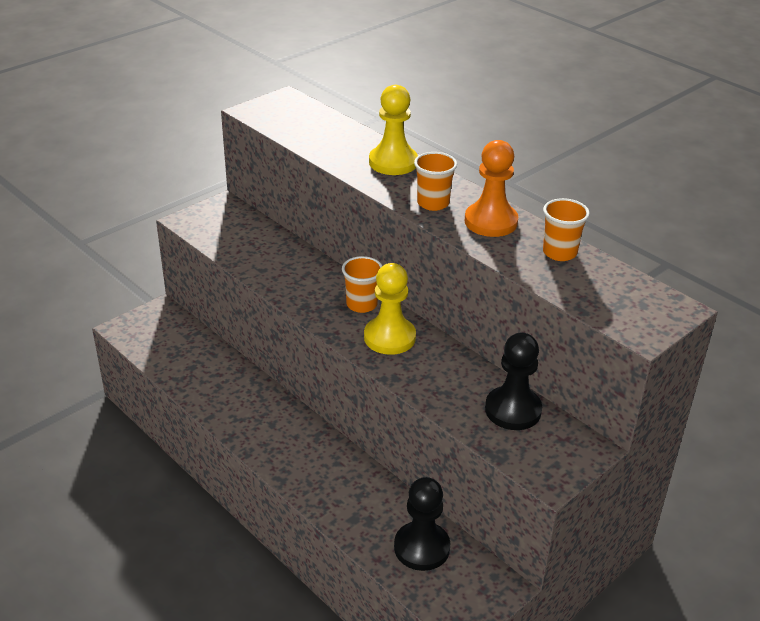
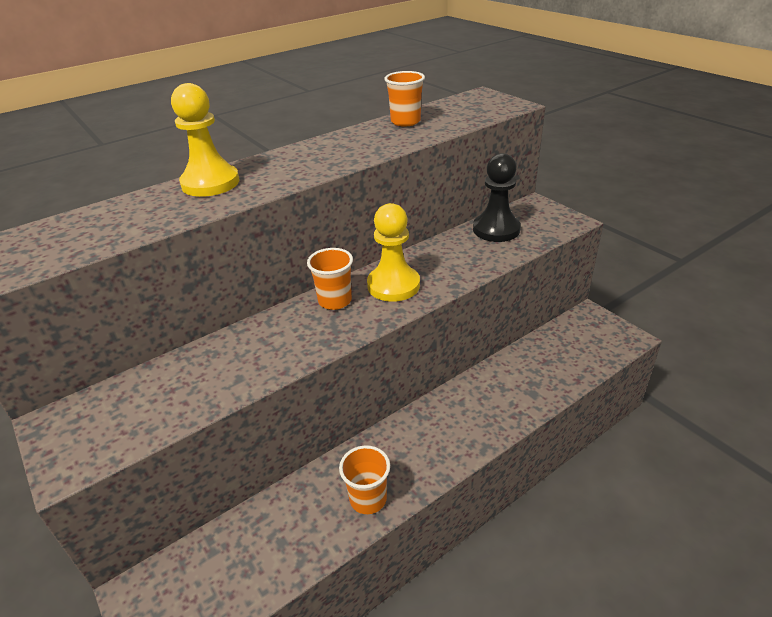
camera: 80 degrees left, 0 degrees up
(421, 548) = (560, 352): black pawn -> none
(433, 203) = (306, 166): orange cup -> orange cup (368, 499)
(491, 222) = (349, 143): orange pawn -> none

